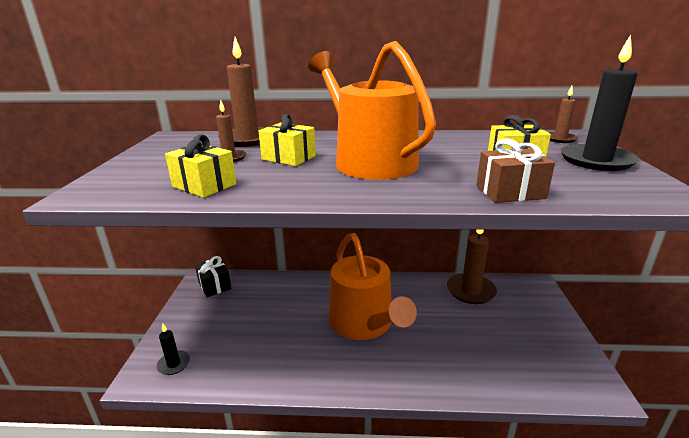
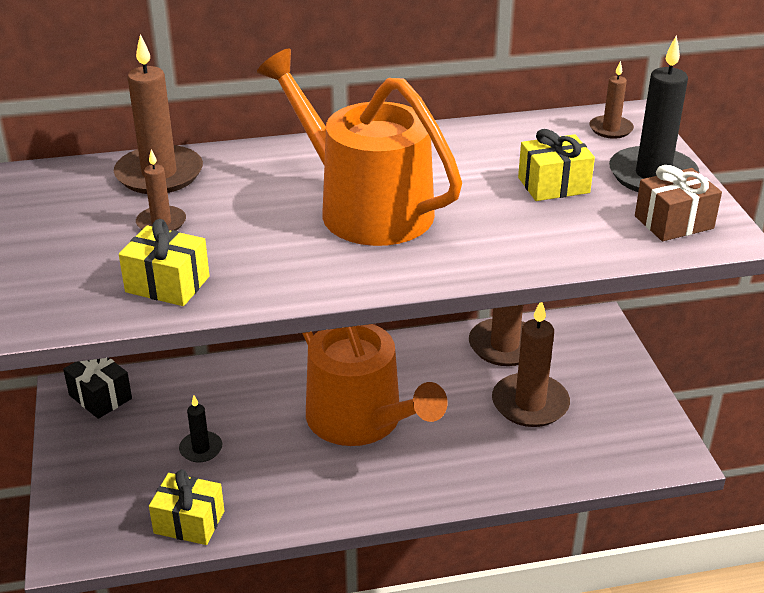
camera: 15 degrees left, 10 degrees up
(174, 364) = (105, 524): black candle -> black candle (201, 449)
(288, 158) = (249, 213): yellow gift -> yellow gift (189, 522)
(484, 331) = (530, 404): none -> brown candle
(510, 192) = (552, 249): brown gift -> brown gift (674, 222)

